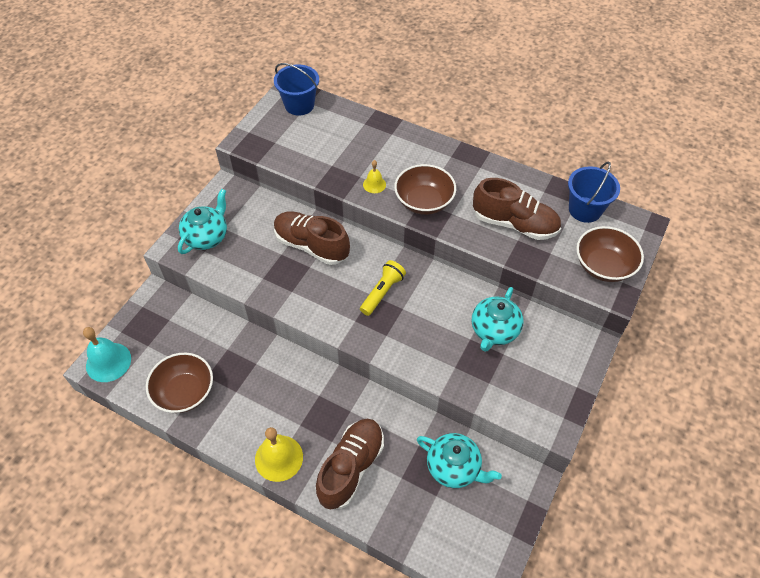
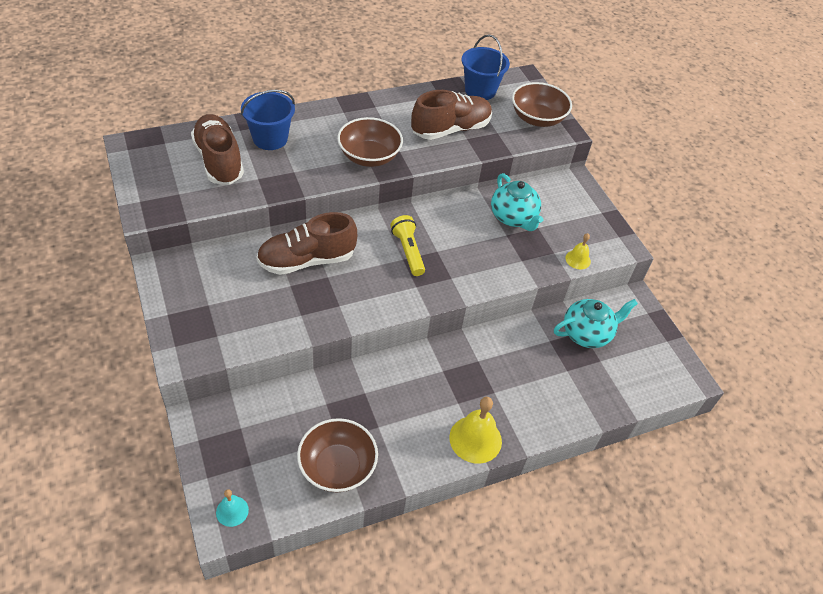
camera: 55 degrees left, 5 degrees down
(108, 362) = (232, 511): turquoise bell -> turquoise bell, size x0.55
(207, 237) = (202, 323): turquoise teapot -> none
(299, 105) = (158, 150): blue bucket -> blue bucket (270, 138)
(351, 468) = (530, 396): brown shoe -> brown shoe (219, 161)
(374, 184) = (314, 169): yellow bell -> yellow bell (578, 259)

